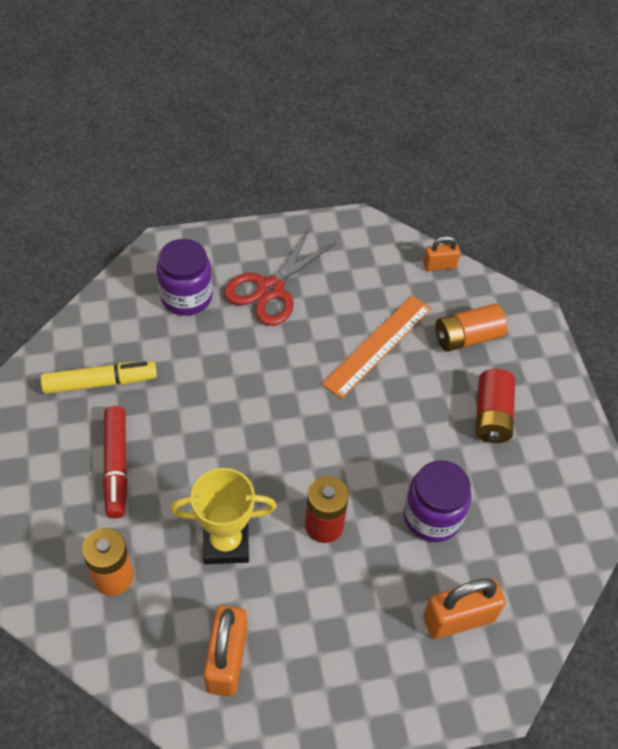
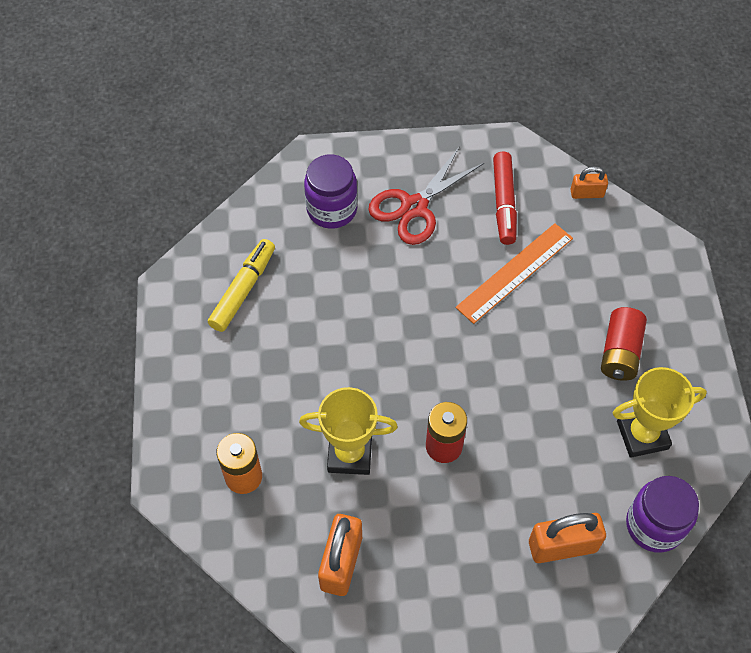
camera: 10 degrees right, 5 degrees up
(100, 383) = (243, 290): yellow marker -> yellow marker turned 60 degrees counterclockwise
(116, 466) = (253, 372): red marker -> red marker (503, 203)
(432, 516) = (548, 447): purple jar -> purple jar (654, 525)
(467, 337) = (605, 271): orange battery -> none
(525, 496) = (642, 435): none -> yellow trophy

